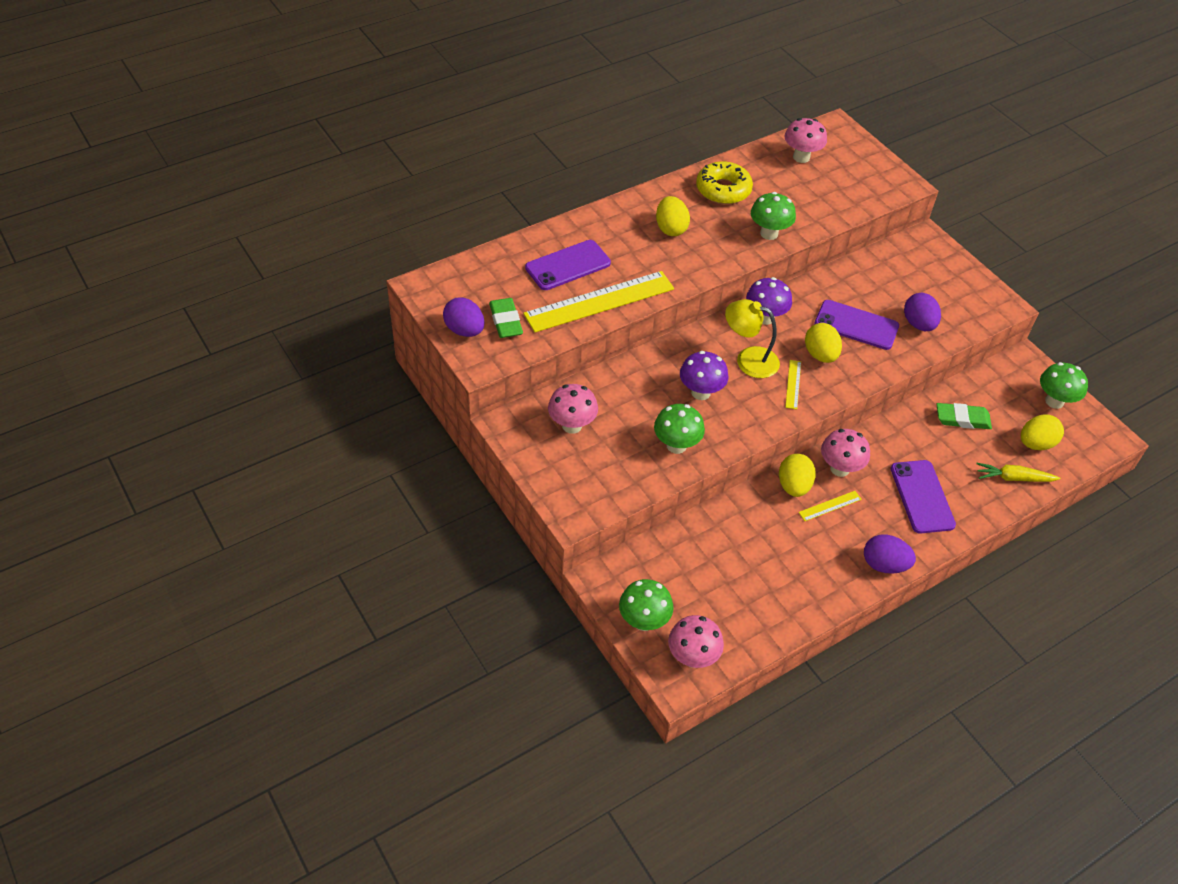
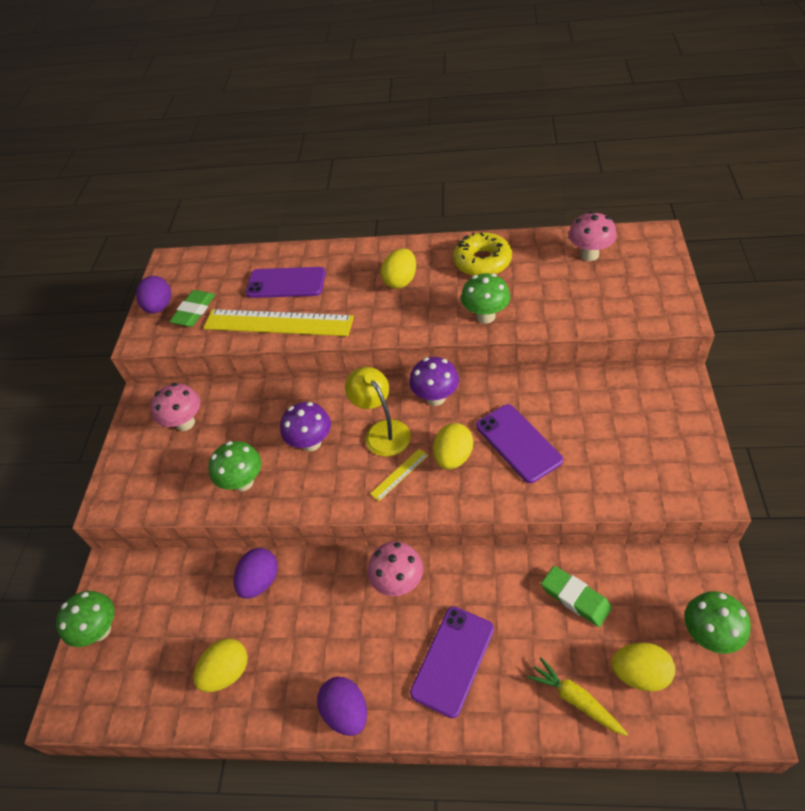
camera: 45 degrees right, 0 degrees up
(692, 657) = (100, 691): pink mushroom -> none
(793, 486) = (339, 576): yellow egg -> yellow egg (227, 672)
(830, 506) = (353, 615): yellow ruler -> none
(918, 324) = (587, 470): purple egg -> purple egg (260, 581)

